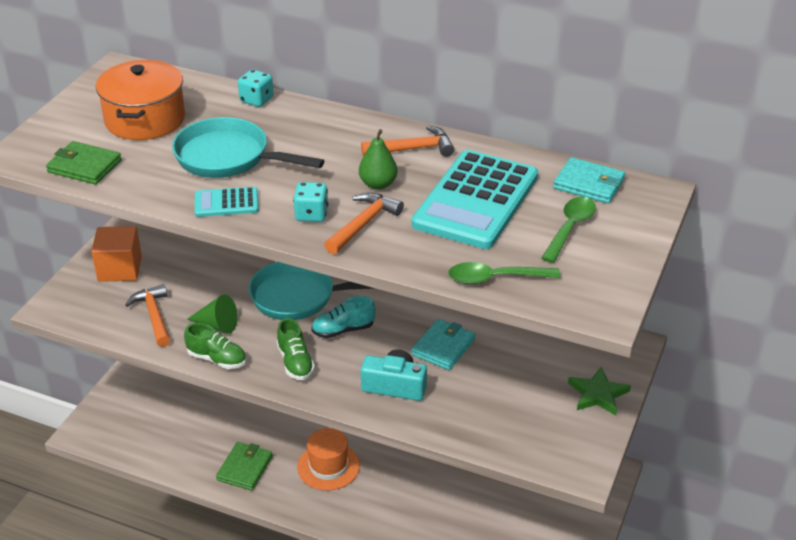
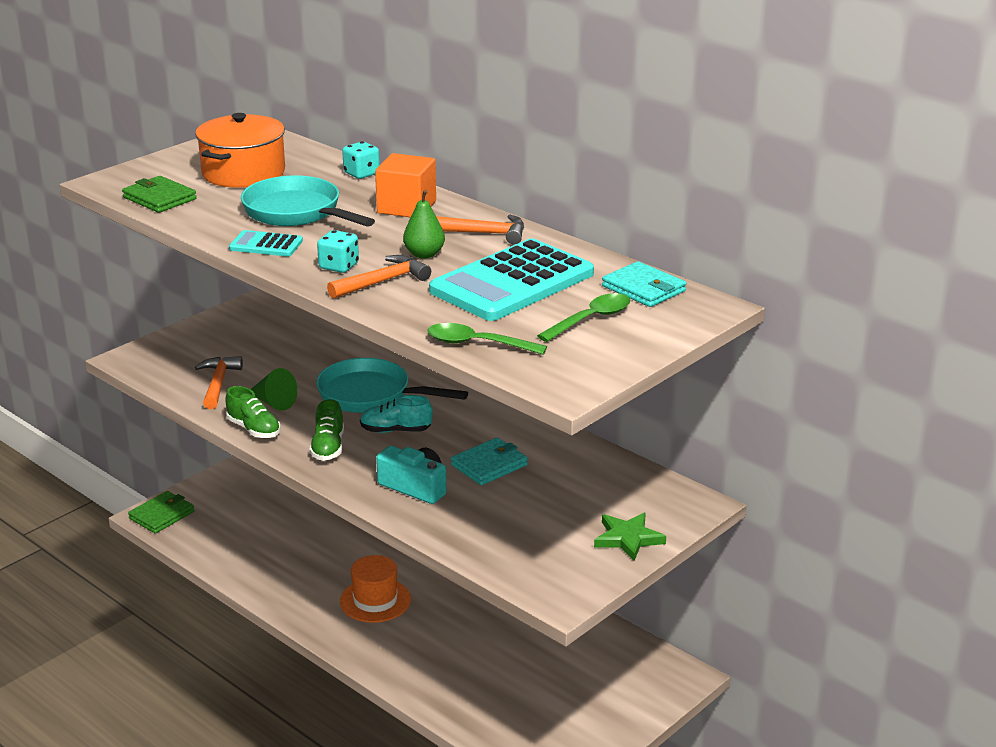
camera: 20 degrees right, 10 degrees down
(120, 269) = (212, 340): orange cube -> orange cube (406, 207)
(244, 468) = (288, 582): green wallet -> green wallet (161, 515)

